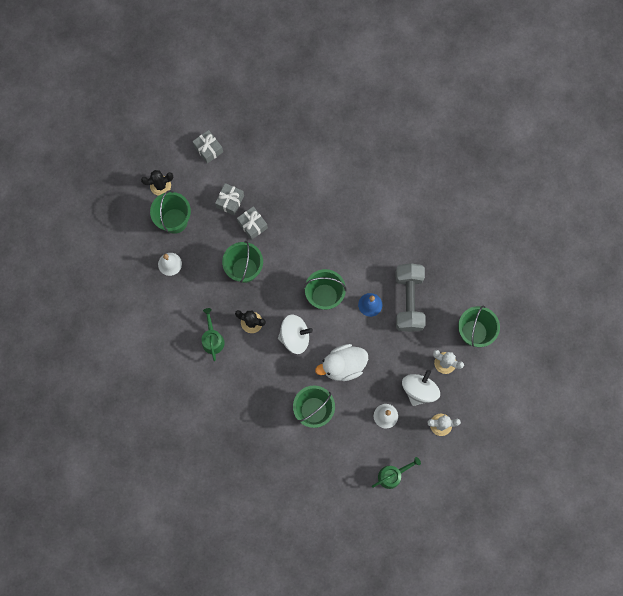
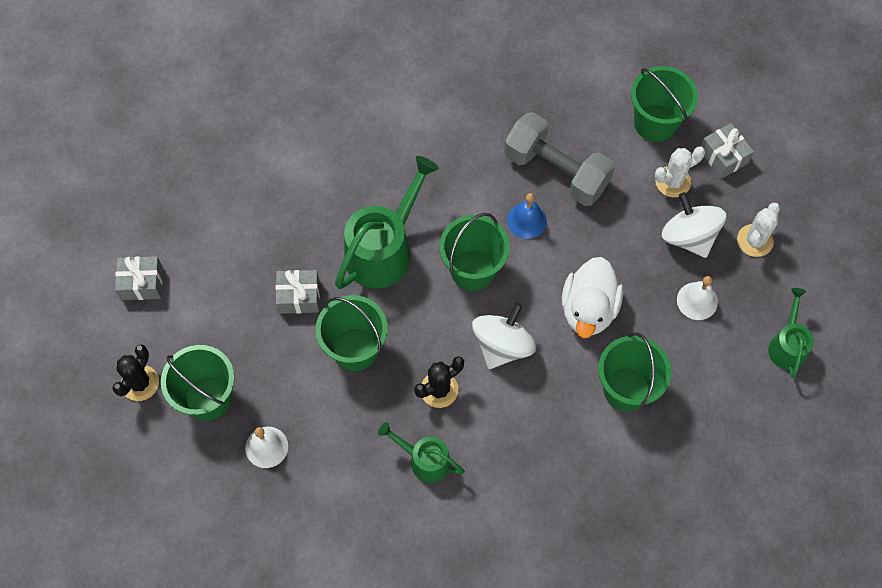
camera: 55 degrees left, 10 degrees down
(230, 201) = (241, 304): grey gift -> grey gift (723, 156)
(305, 247) = (384, 249): none -> green watering can

